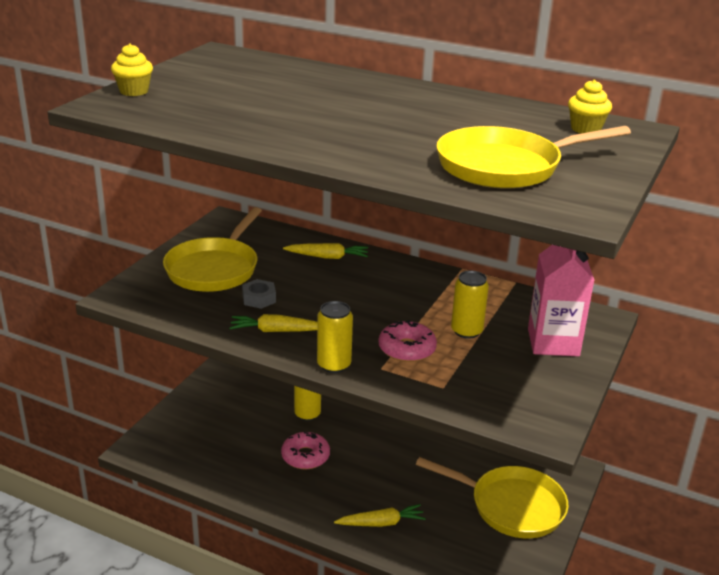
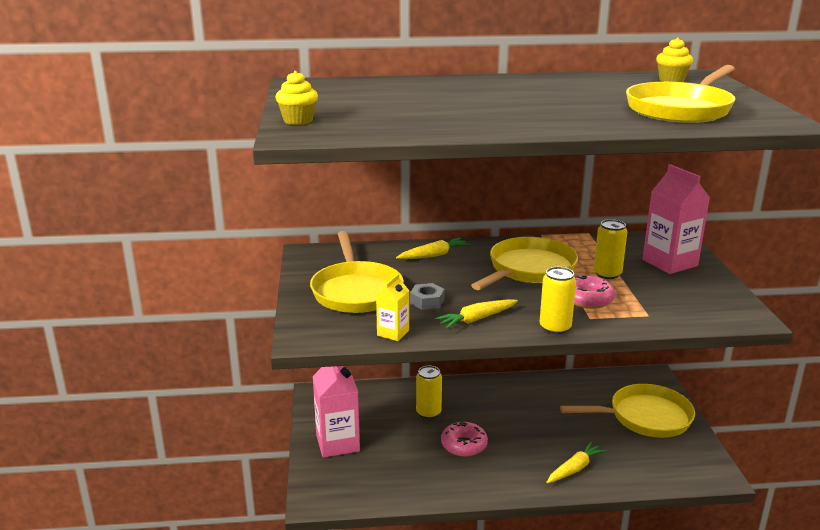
camera: 30 degrees left, 5 degrees down
(191, 317) = (393, 333): none -> yellow carton
(204, 409) = (337, 443): none -> pink carton
(395, 300) = (529, 269): none -> yellow pan

